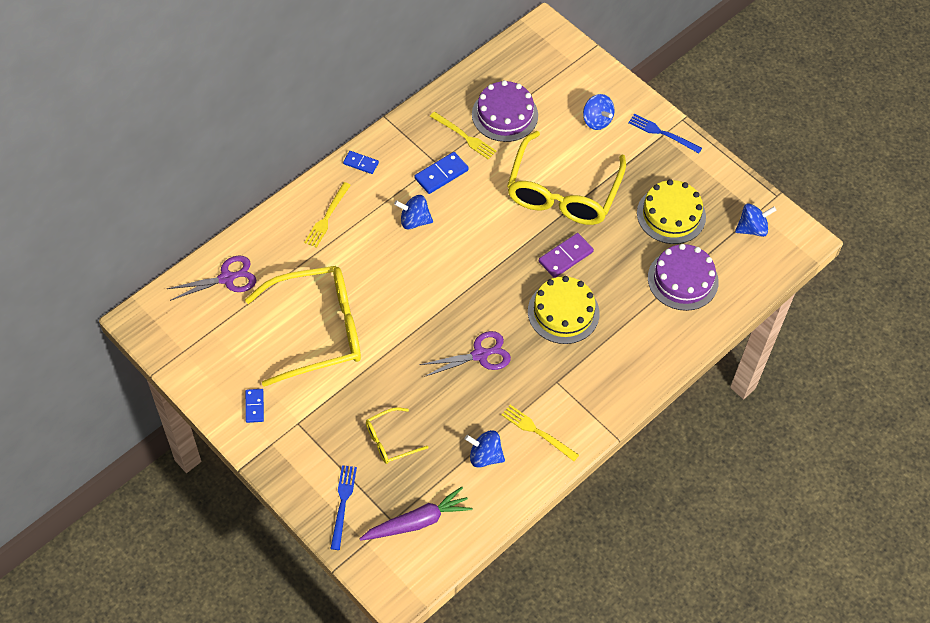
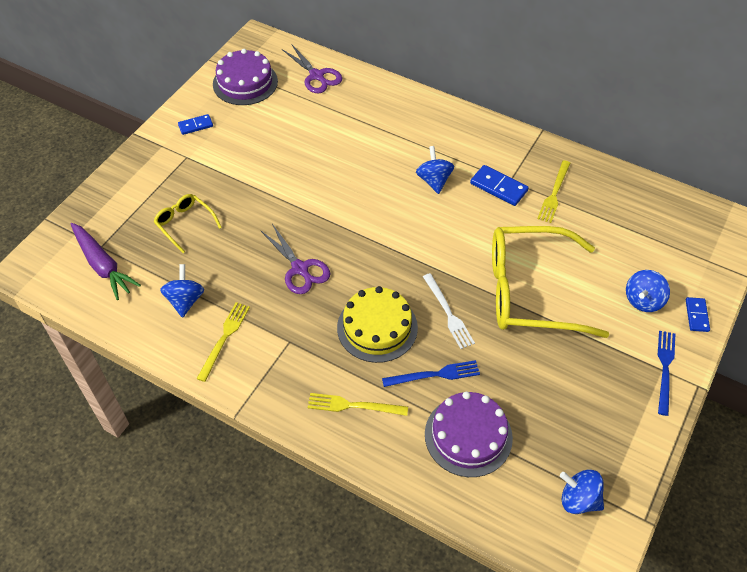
camera: 75 degrees right, 5 degrees down
(317, 331) = (285, 145): yellow glasses -> none
(327, 217) = (408, 120): yellow fork -> yellow fork (353, 405)
(343, 504) = (112, 207): blue fork -> blue fork (434, 375)
(361, 163) = (479, 127): blue domino -> blue domino (696, 315)
(505, 115) = (601, 219): purple cake -> purple cake (245, 82)
(565, 256) = (448, 313): purple domino -> white fork
(671, 215) = (553, 403): yellow cake -> none
(752, 228) = (578, 499): blue spinning top -> blue spinning top turned 150 degrees clockwise

